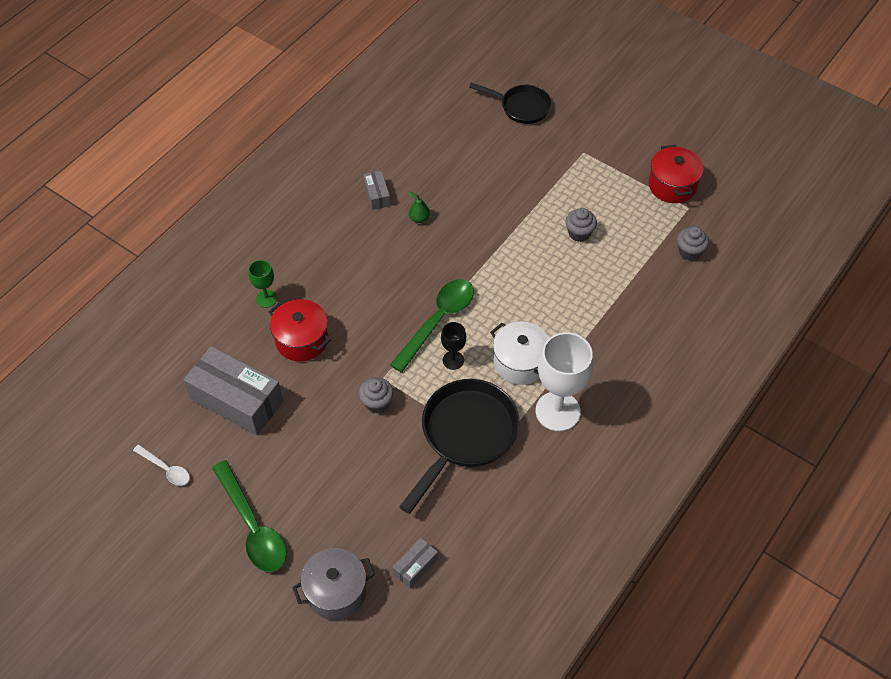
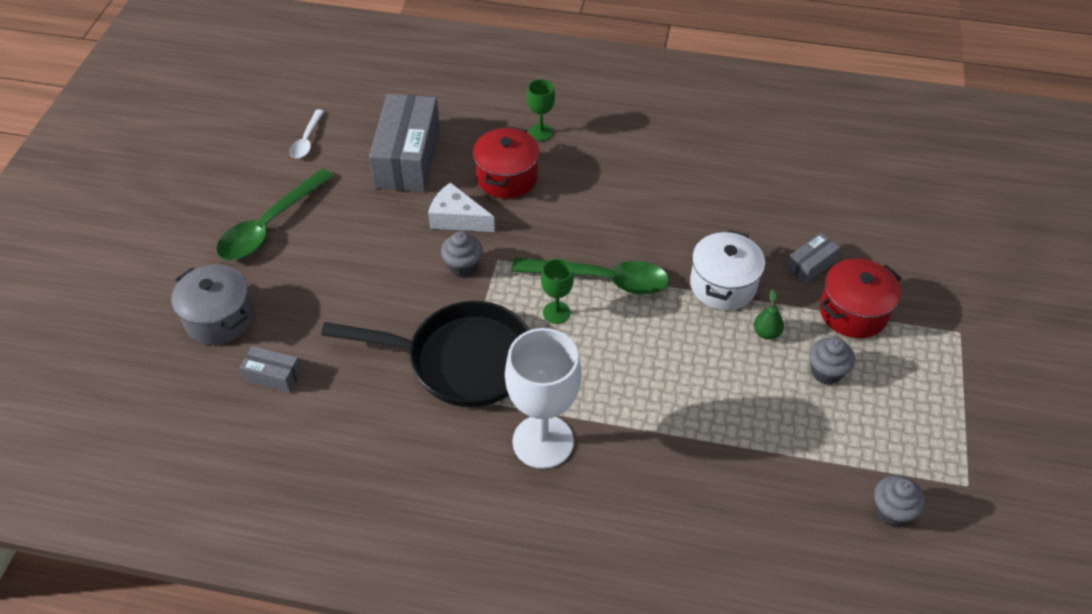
camera: 65 degrees right, 5 degrees down
(325, 389) = (457, 218): none -> white cheese
(377, 195) = (735, 165): grey box -> grey box (810, 265)
(419, 218) = (731, 211): green pear -> green pear (766, 333)
(453, 360) = (556, 312): black goblet -> green goblet
(520, 362) = (591, 378): white pot -> white pot (723, 285)
(521, 107) = (975, 244): black pan -> none
(672, 185) = (990, 452): red pot -> red pot (853, 312)

